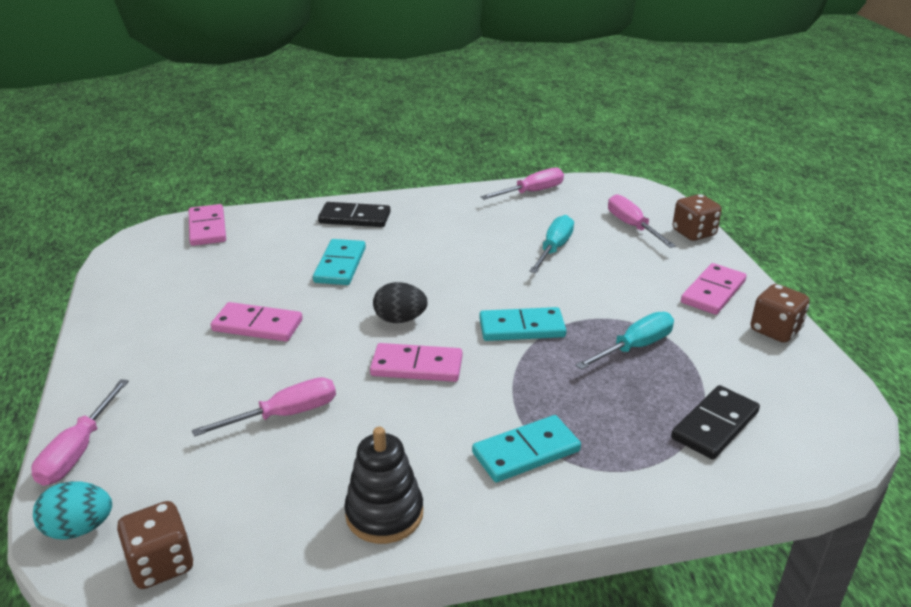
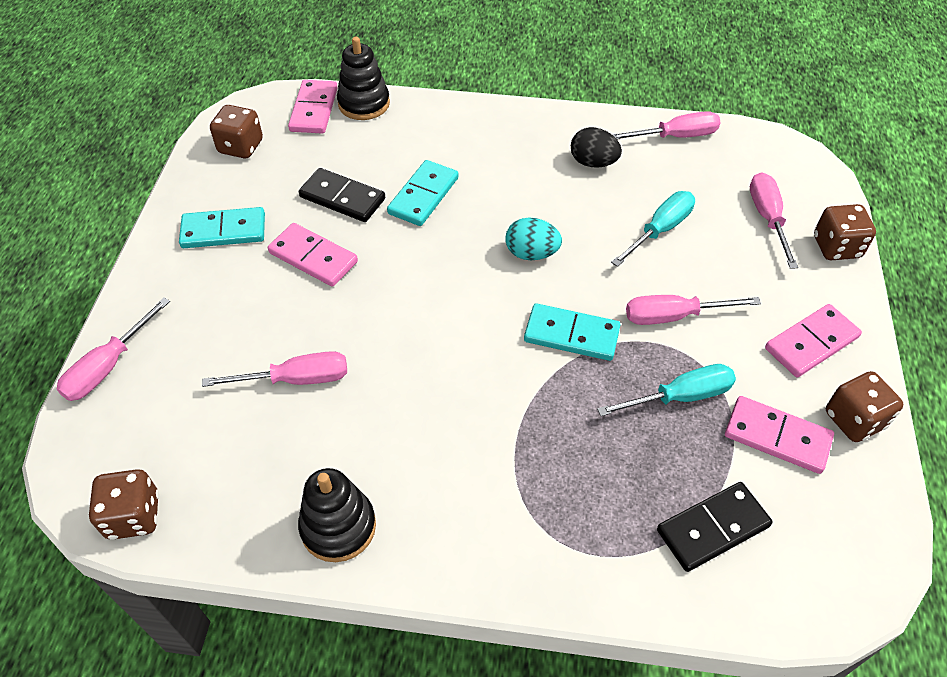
camera: 20 degrees right, 20 degrees up
(79, 529) = (82, 454): turquoise egg -> turquoise egg (531, 253)
(147, 264) = (241, 147): none -> brown dice
(253, 216) = (364, 104): none -> black stacking toy
(354, 218) = (465, 130): black domino -> black domino (342, 198)
(400, 319) = (452, 288): black egg -> black egg (593, 162)
(417, 366) = (443, 355): pink domino -> pink domino (777, 436)
(526, 452) = (501, 498): turquoise domino -> turquoise domino (223, 231)
(598, 298) = (673, 316): none -> pink screwdriver

